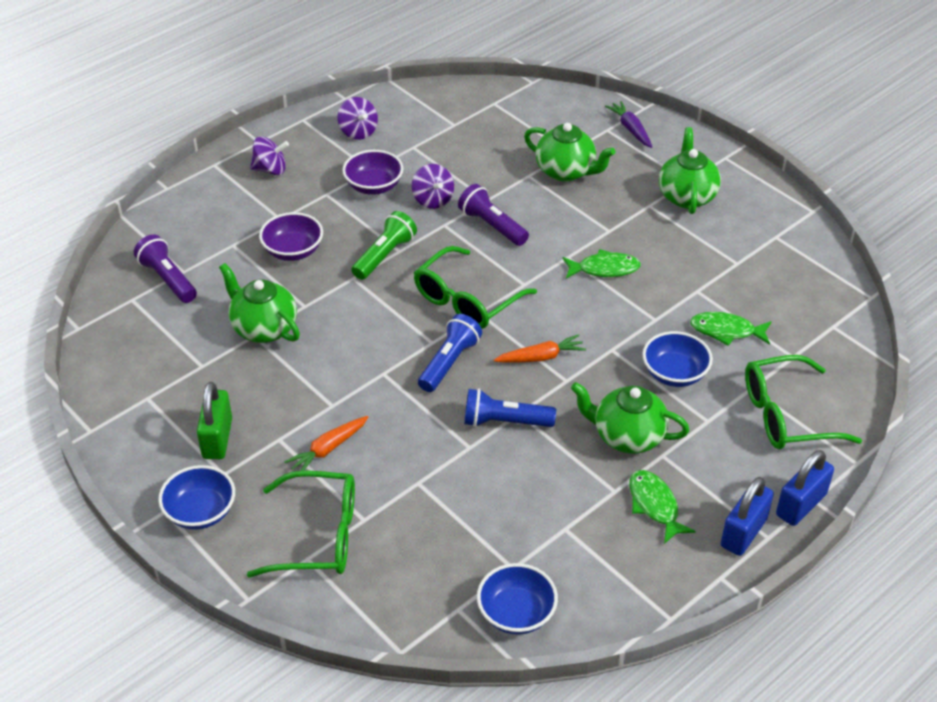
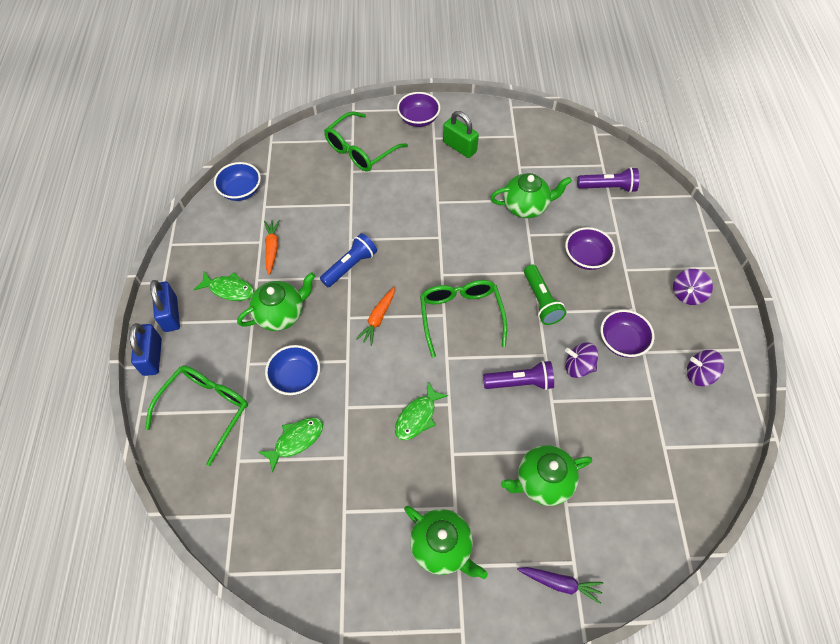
camera: 130 degrees right, 15 degrees up
(200, 512) = (418, 119): blue bowl -> purple bowl
(328, 449) = (409, 183): orange carrot -> orange carrot (272, 248)
(449, 362) = (418, 271): blue flashlight -> none

